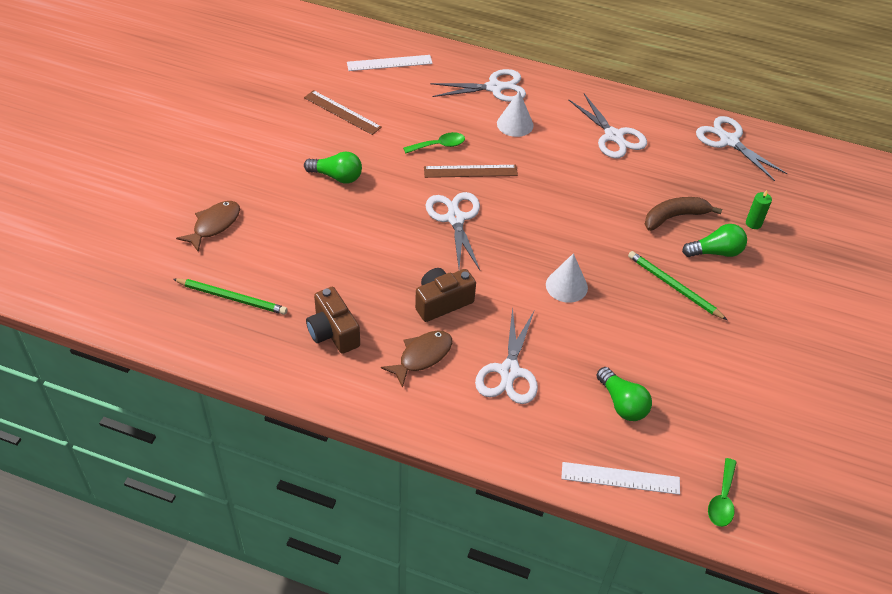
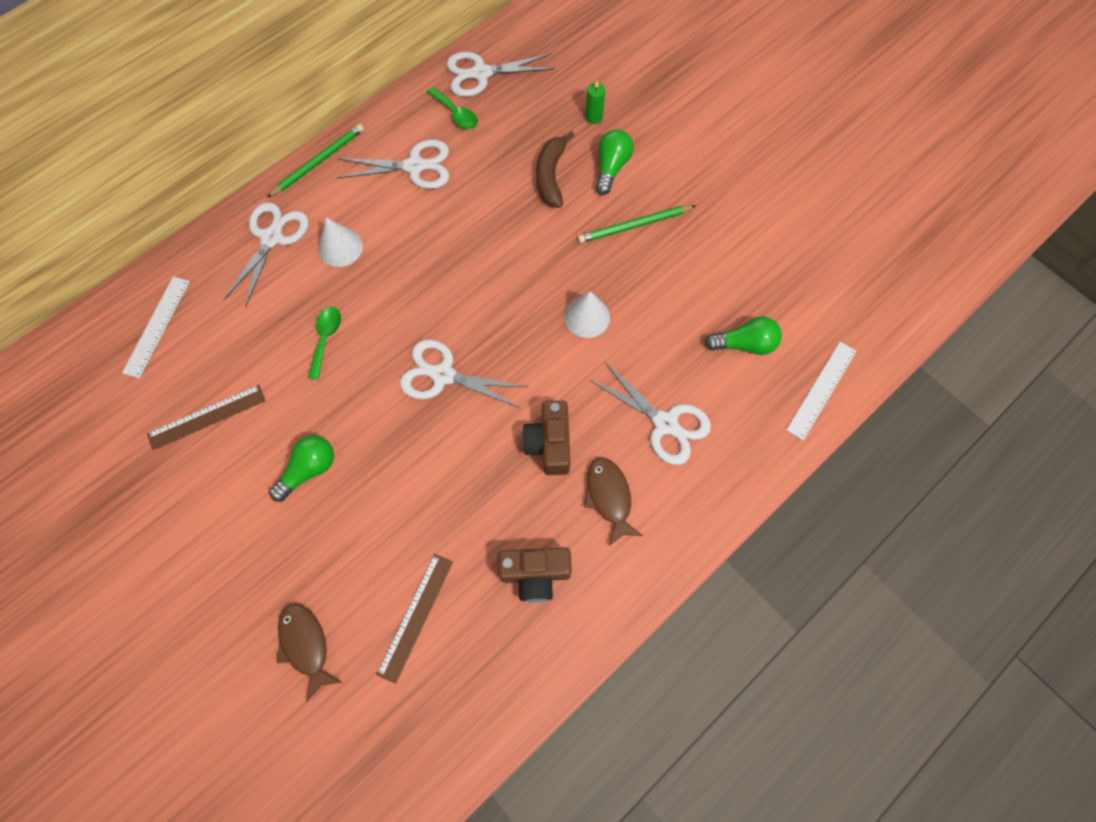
camera: 60 degrees left, 20 degrees up
(232, 298) = (431, 667): green pencil -> green pencil (318, 162)
(470, 171) = (383, 326): brown ruler -> brown ruler (415, 617)
(722, 500) = (873, 321): green spoon -> green spoon (456, 114)

